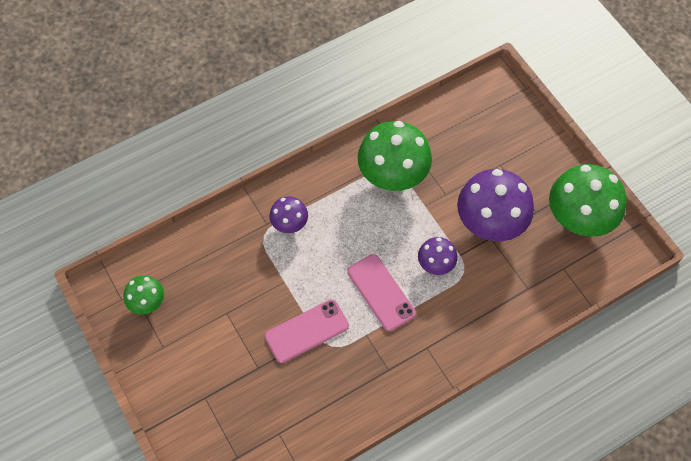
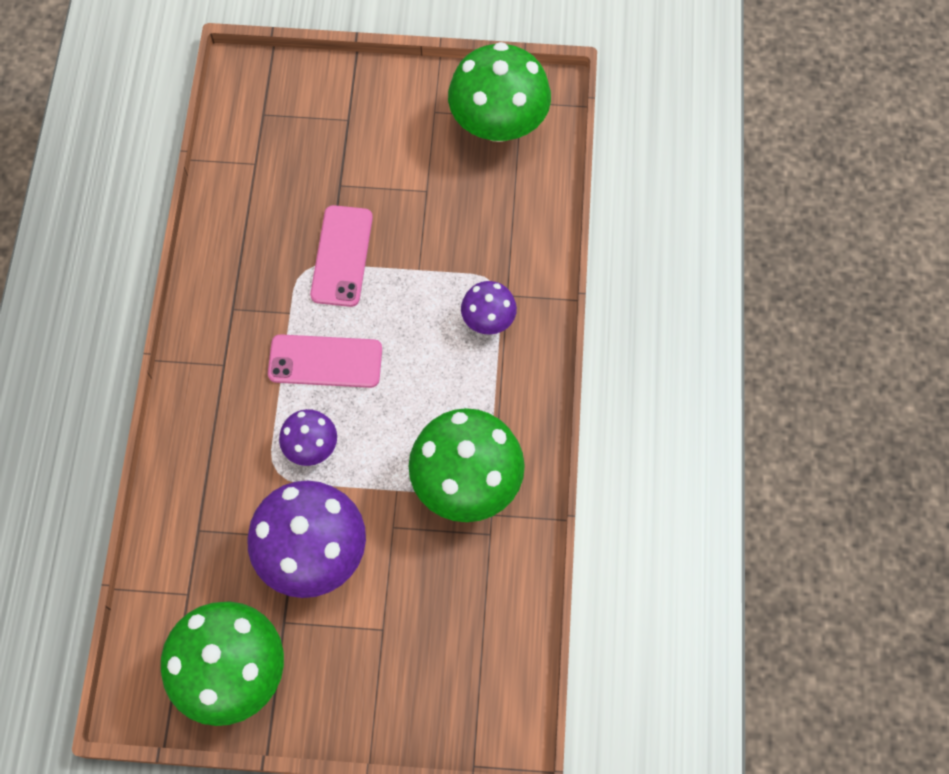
camera: 125 degrees right, 5 degrees up
(147, 302) = (498, 123): green mushroom -> green mushroom, size x1.93

